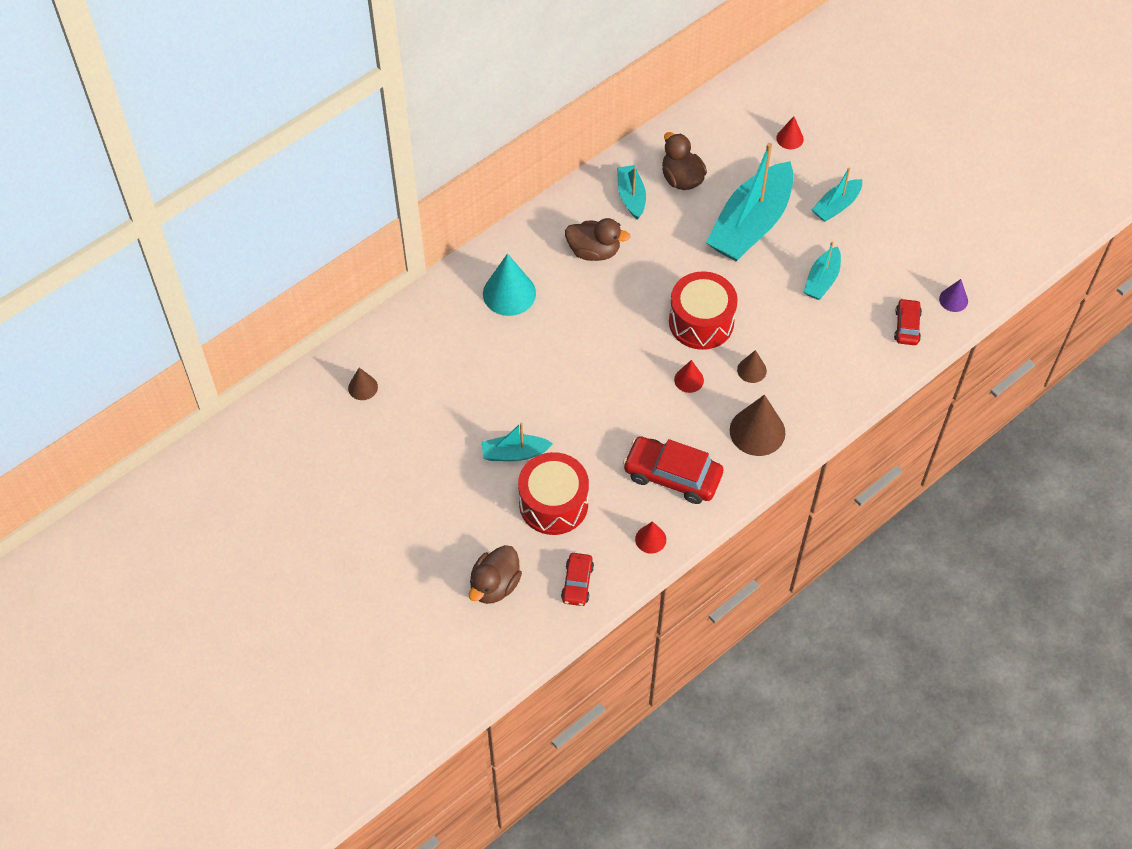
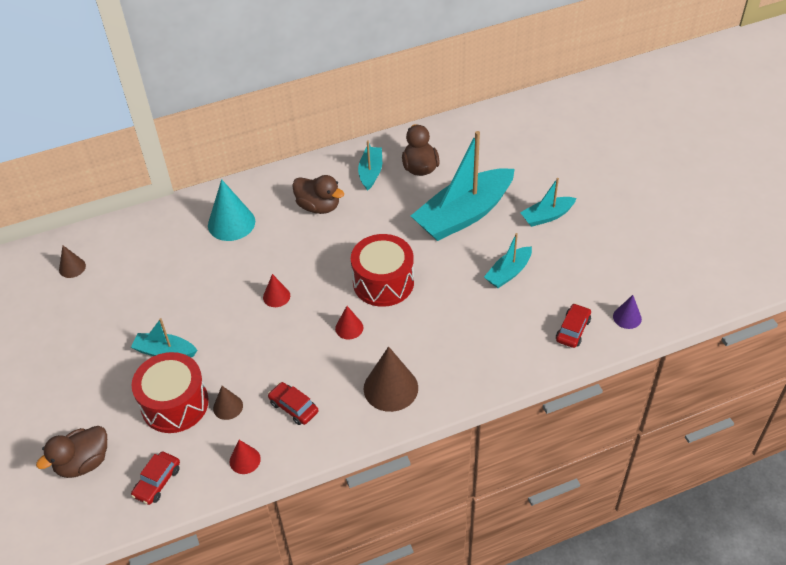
camera: 20 degrees right, 10 degrees down
(672, 475) = (293, 407): red car -> red car, size x0.56
(751, 370) = (410, 333): brown cone -> brown cone (228, 407)
(790, 138) = (527, 156): red cone -> red cone (276, 296)

